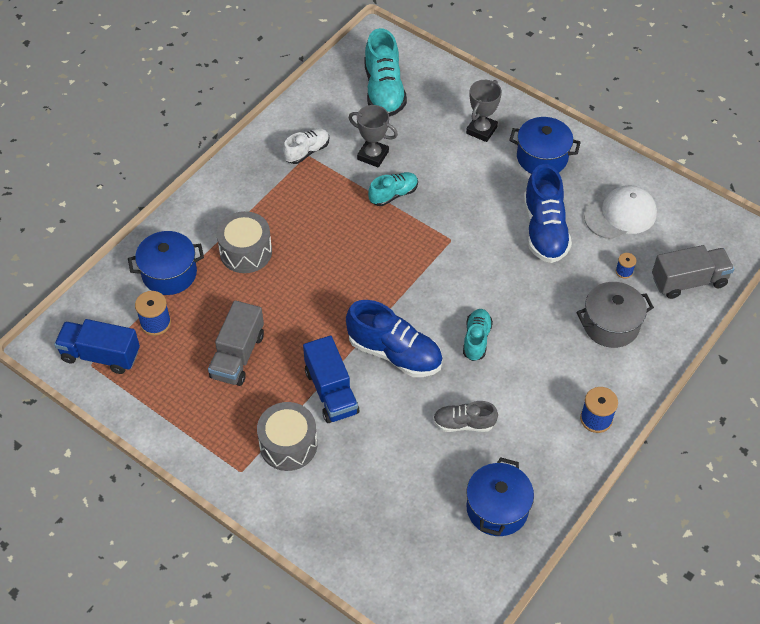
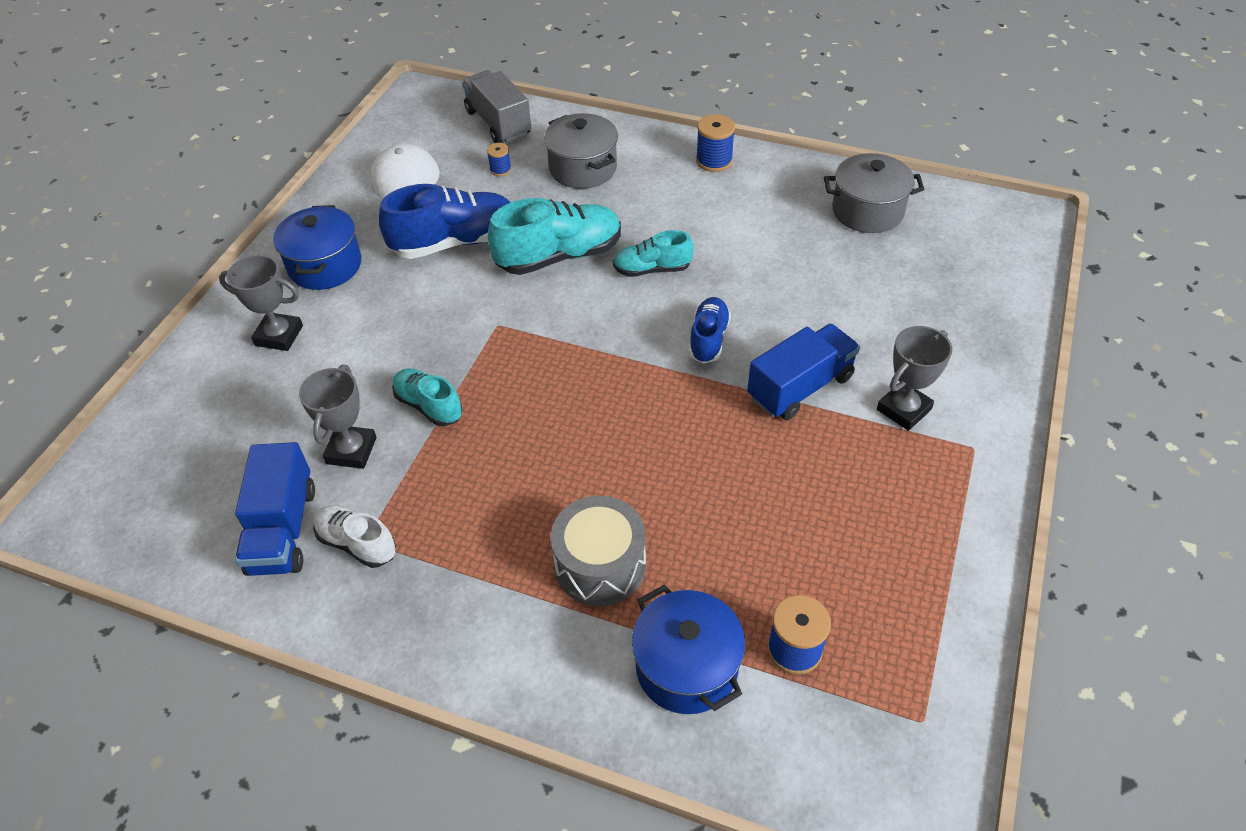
camera: 105 degrees left, 5 degrees down
(101, 355) = (897, 712): blue truck -> blue truck (283, 529)
(238, 356) = (798, 511): grey truck -> none
(288, 444) = (904, 409): grey drum -> grey trophy
(384, 90) = (197, 473): turquoise shoe -> turquoise shoe (559, 256)
(395, 353) = (708, 339): blue shoe -> blue shoe, size x0.58
(464, 423) = (777, 256): grey shoe -> none
(497, 509) = (867, 211): blue pot -> grey pot

